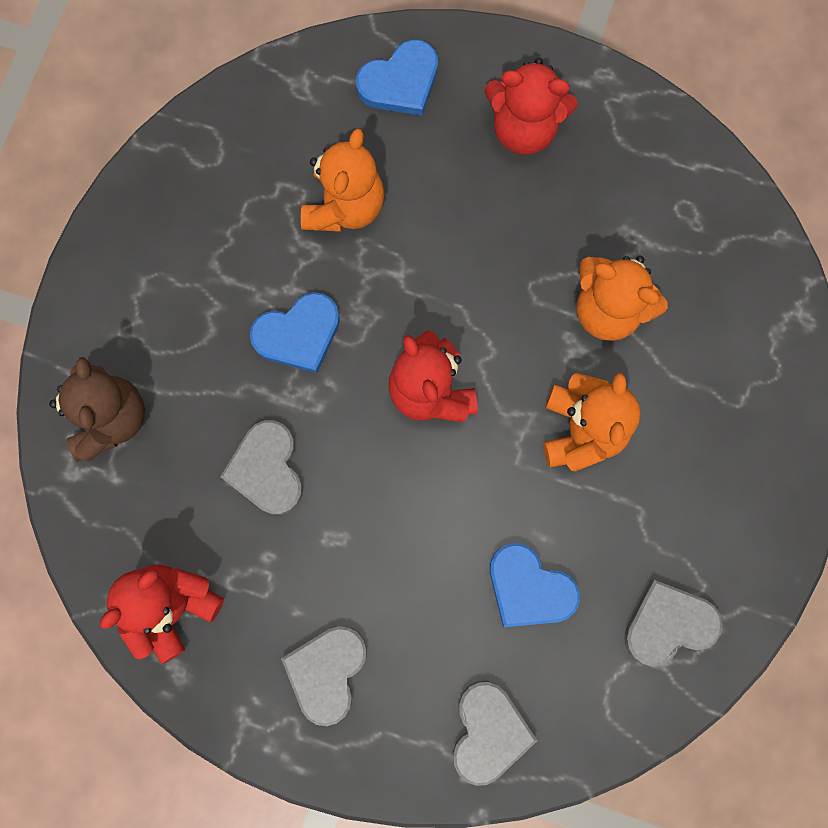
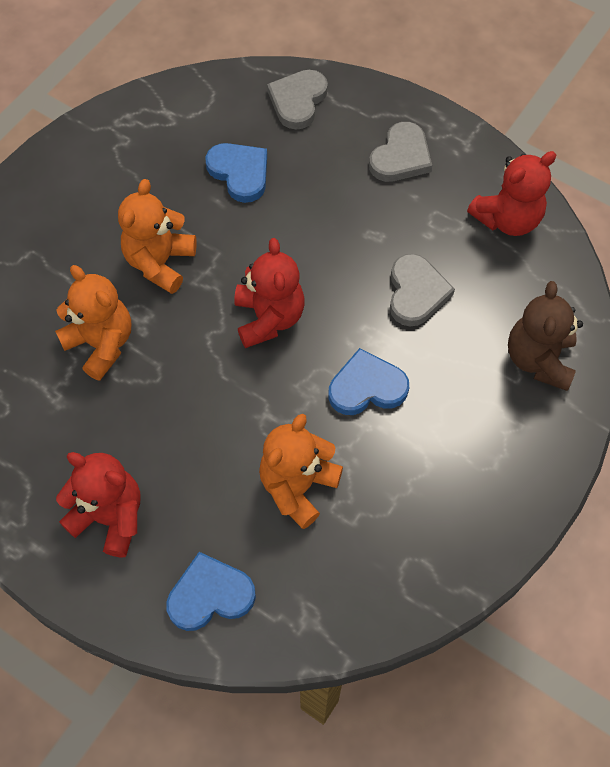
camera: 165 degrees left, 15 degrees down
(668, 624) = (150, 131): grey heart -> none

